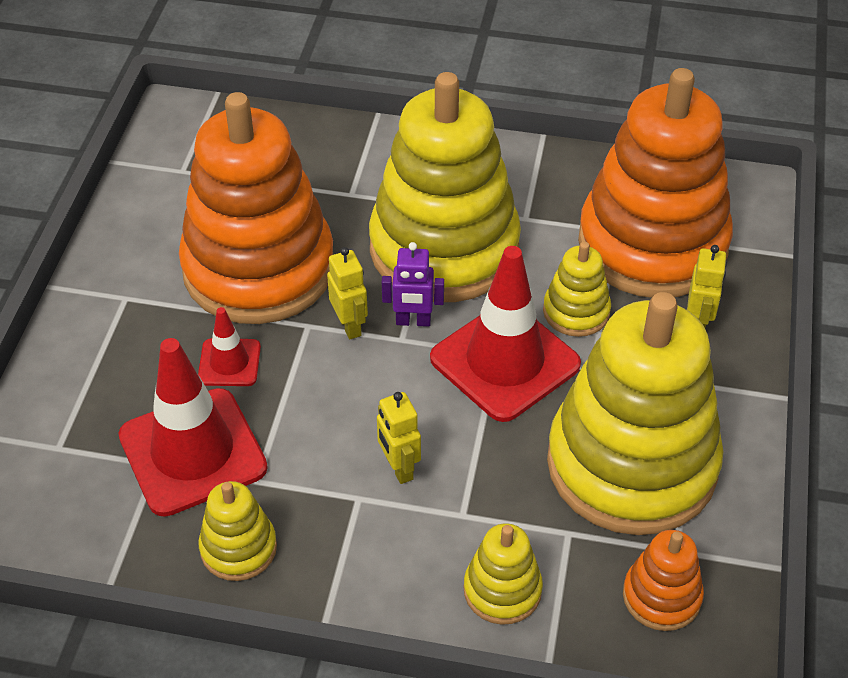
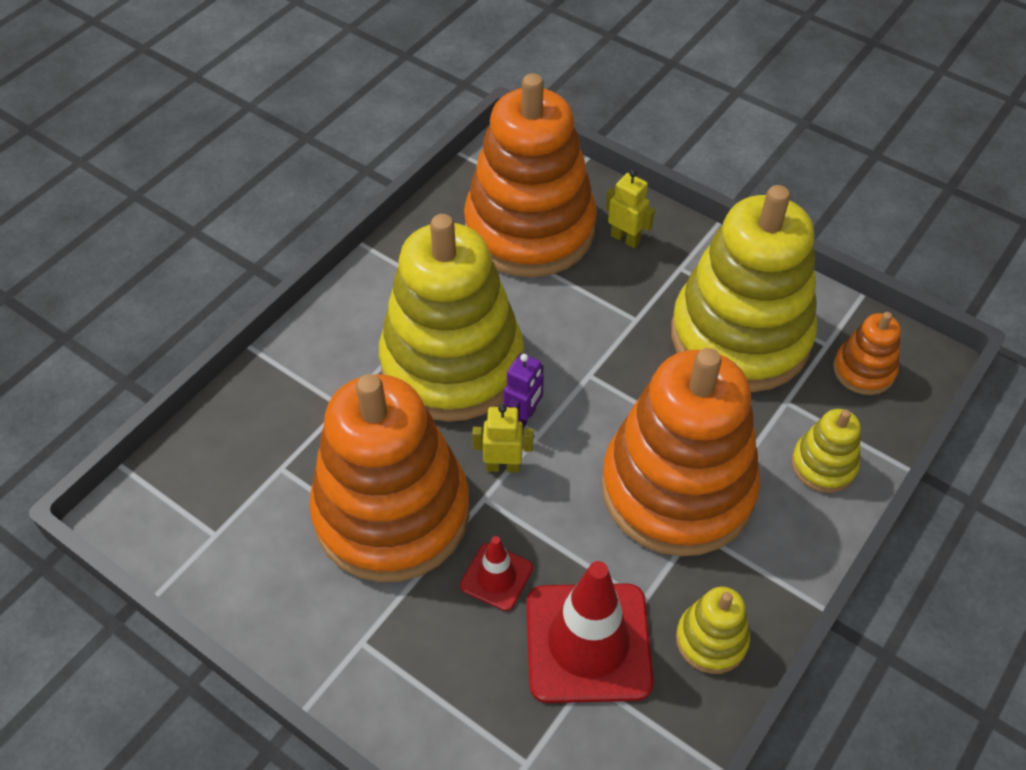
camera: 65 degrees left, 5 degrees up
(399, 468) = (677, 489): yellow robot -> orange stacking toy
(505, 361) = (601, 372): red traffic cone -> none
(576, 312) = (573, 305): yellow stacking toy -> none

